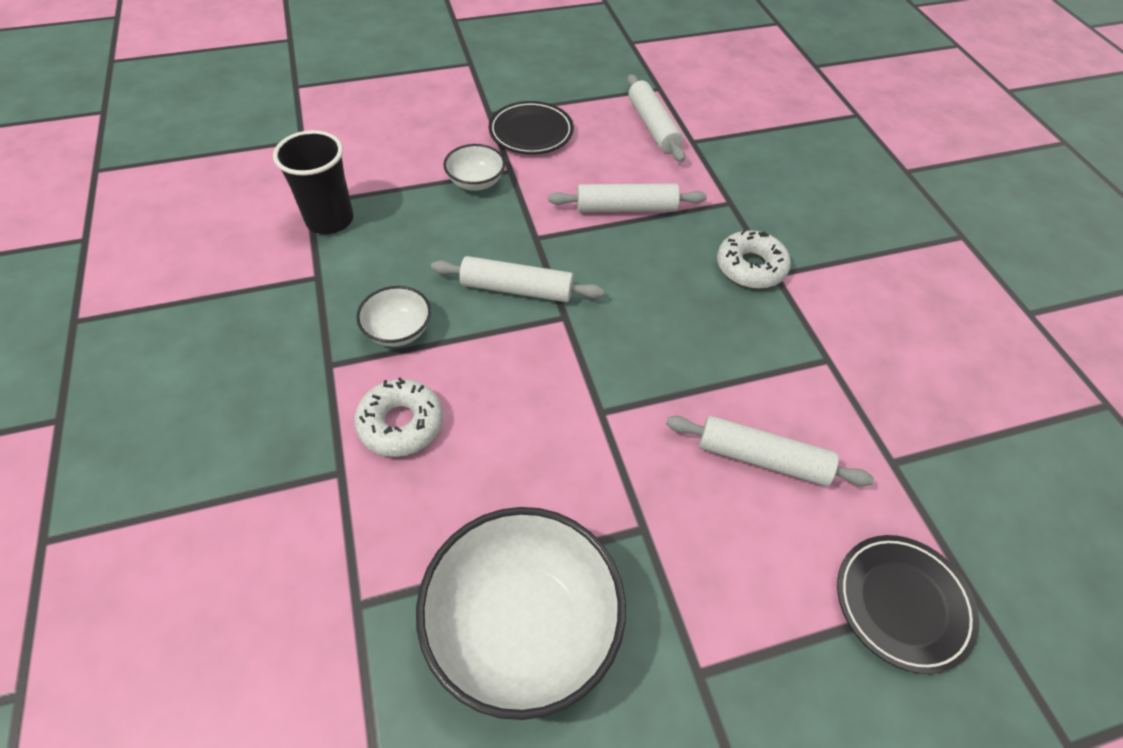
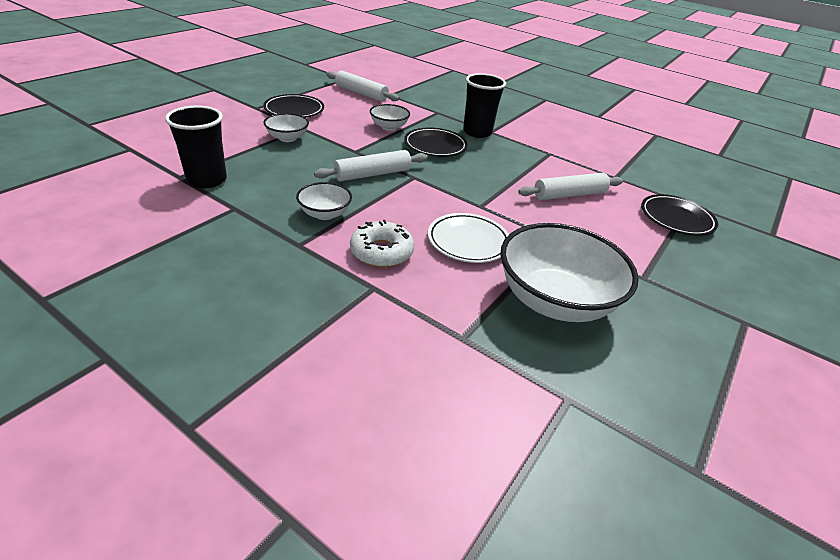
camera: 40 degrees left, 15 degrees down
(517, 465) = (468, 242): none -> white plate
(626, 208) = (389, 127): white rolling pin -> white bowl
(654, 271) = (435, 146): none -> black plate
(750, 267) = (477, 132): white donut -> black cup

